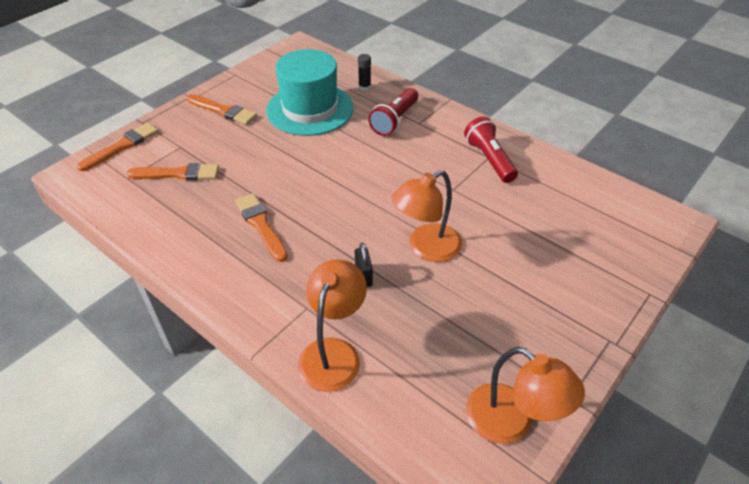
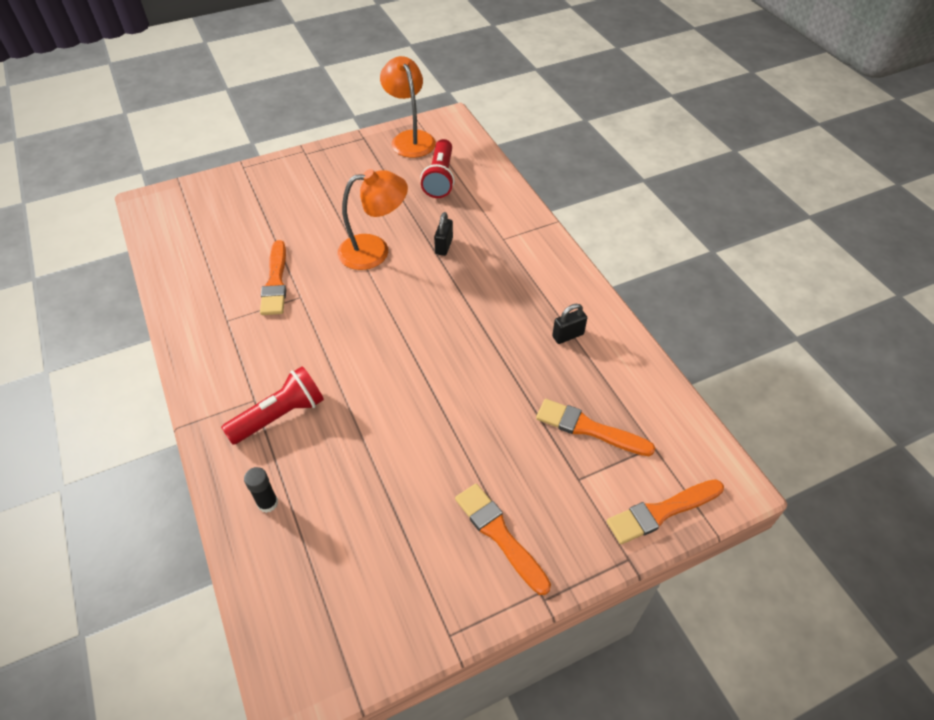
camera: 155 degrees left, 5 degrees up
(209, 231) = (568, 335): none -> black padlock
(261, 225) = (513, 324): orange brush -> orange brush (275, 282)
(310, 109) = (374, 484): turquoise hat -> none
(333, 352) = (498, 204): orange lamp -> none
(489, 159) = (230, 317): red flashlight -> red flashlight (440, 178)

